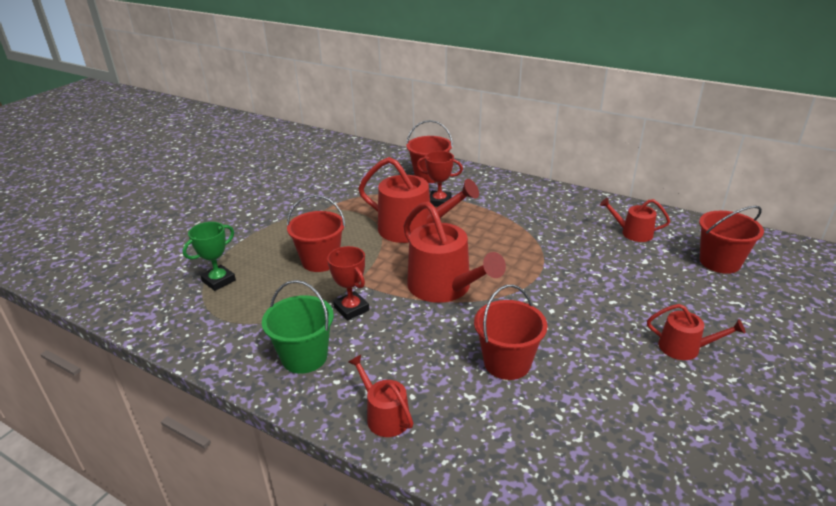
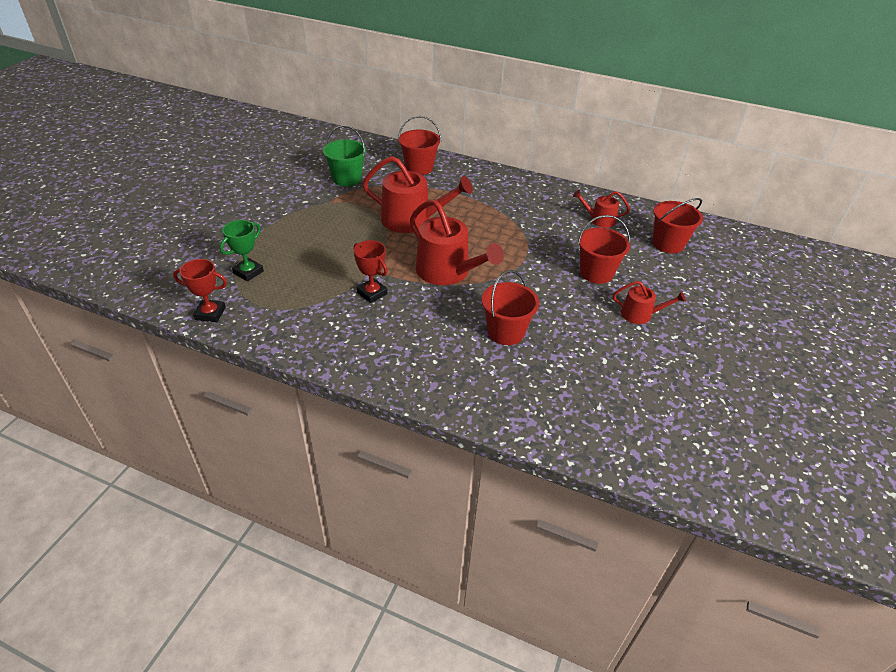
camera: 10 degrees left, 10 degrees up
(304, 357) = (341, 335): green bucket -> green bucket (347, 179)
(320, 261) = (336, 251): red bucket -> red bucket (596, 273)
(384, 416) = (415, 377): red watering can -> none
(439, 202) = (432, 193): red trophy -> red trophy (210, 313)

